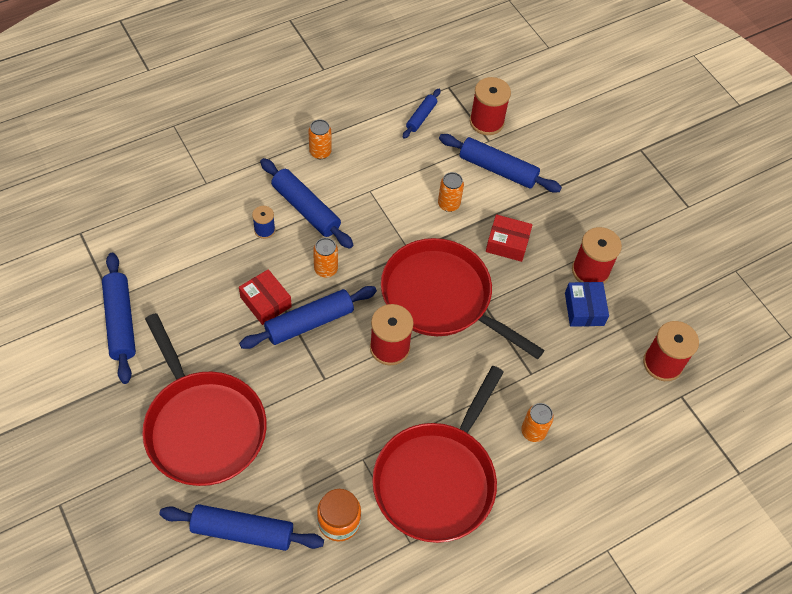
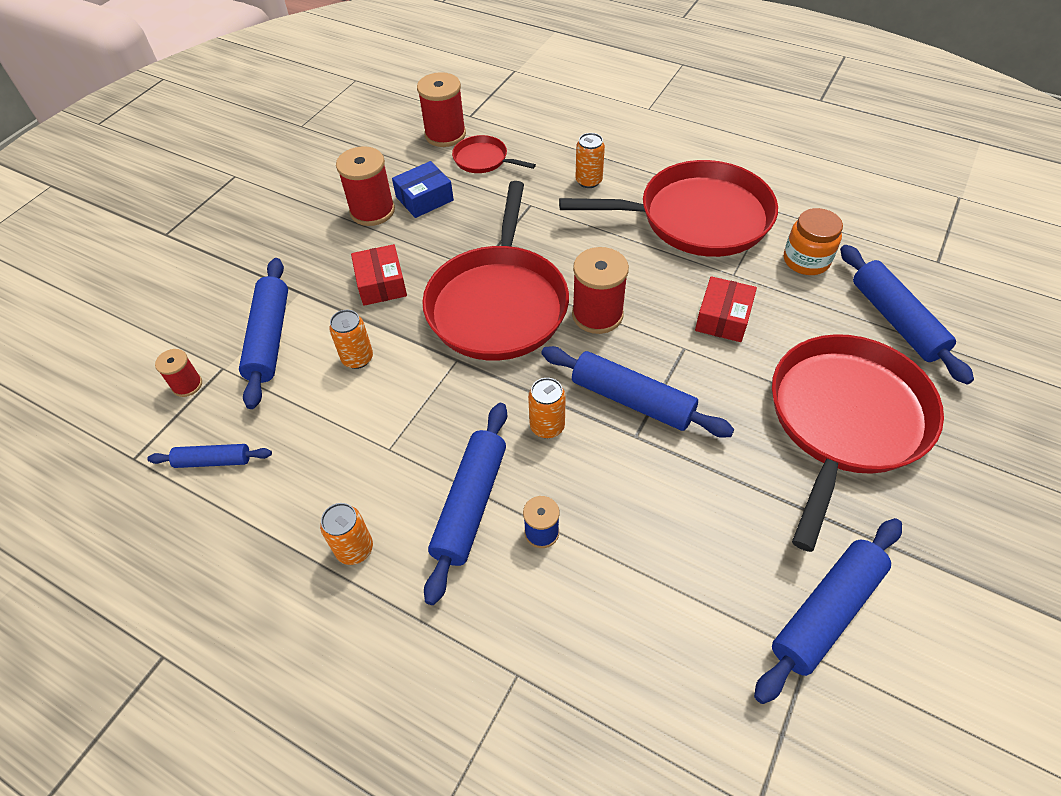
camera: 115 degrees left, 5 degrees down
(266, 302) = (645, 460): red box -> red box (723, 318)
(486, 122) = (187, 385): red spool -> red spool, size x0.55
(610, 373) = (483, 159): none -> red pan

